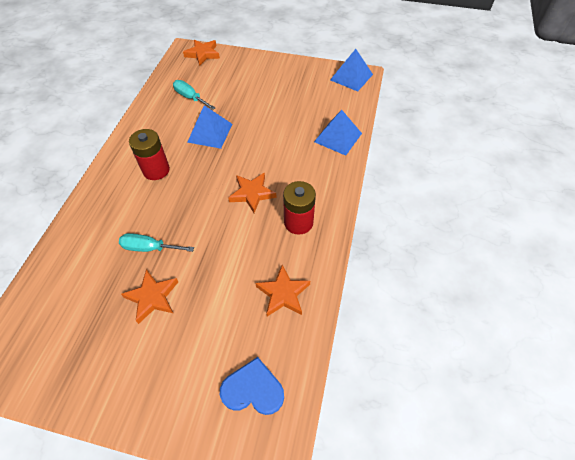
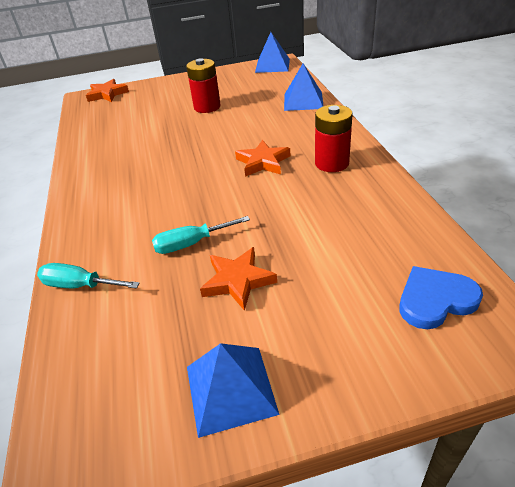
camera: 25 degrees left, 15 degrees down
(156, 170) = (136, 184): red battery -> red battery (207, 107)
(190, 97) = (123, 124): turquoise screwdriver -> turquoise screwdriver (80, 285)
(210, 133) = (171, 139): blue pyramid -> blue pyramid (230, 389)
(283, 293) = (376, 215): orange star -> none

